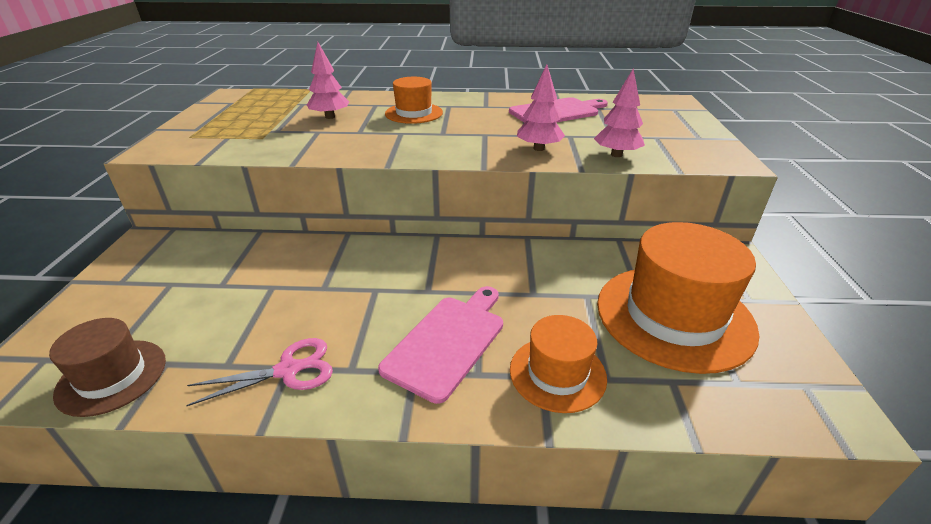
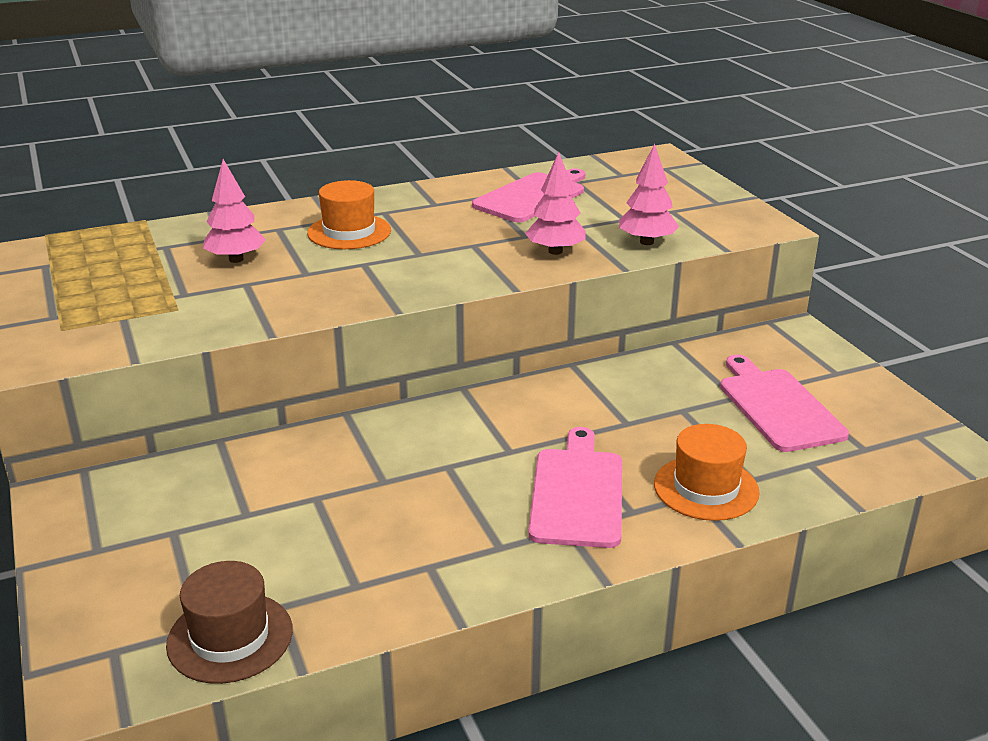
camera: 25 degrees left, 5 degrees down
(288, 370) = (432, 568): pink scissors -> none
(674, 316) = (777, 407): orange hat -> pink cutting board

